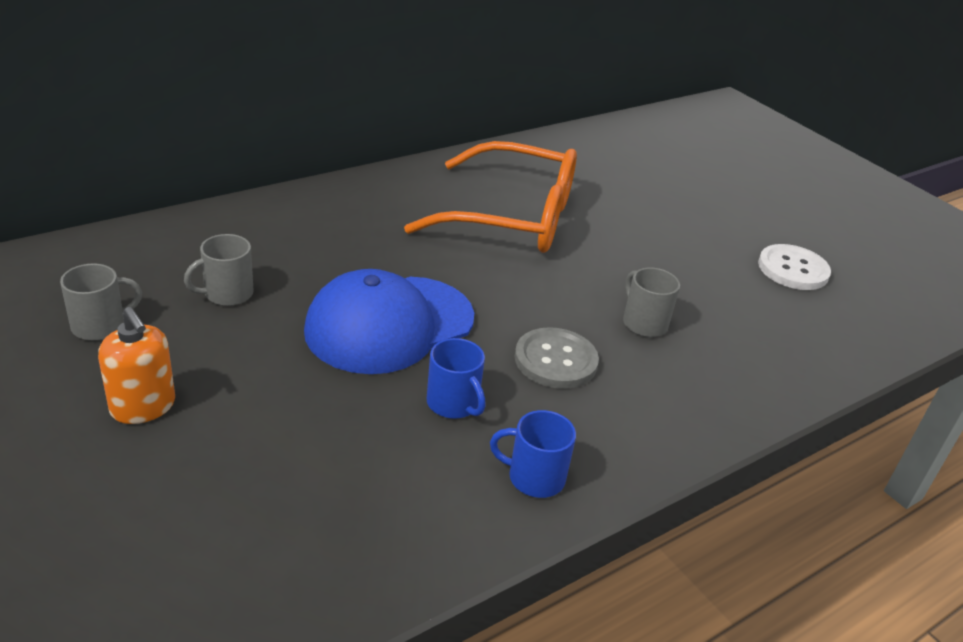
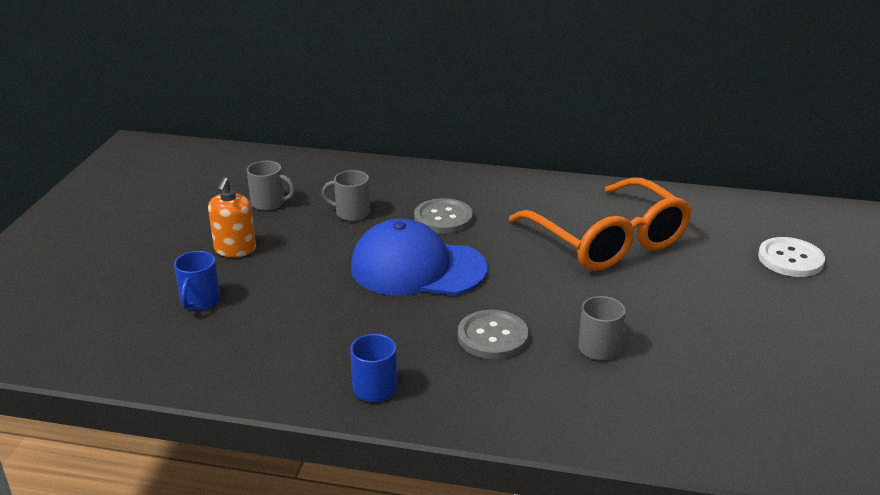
camera: 50 degrees right, 5 degrees down
(336, 257) = (443, 218): none -> grey button
(453, 404) = (388, 326): blue mug -> blue mug (200, 301)
(793, 269) = (815, 376): white button -> white button (790, 259)

